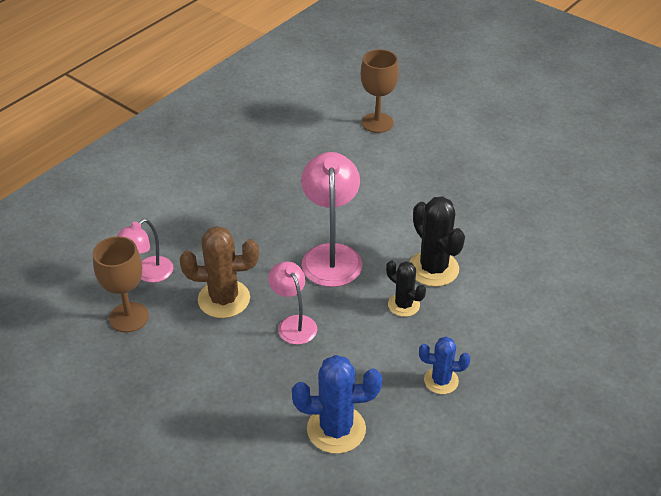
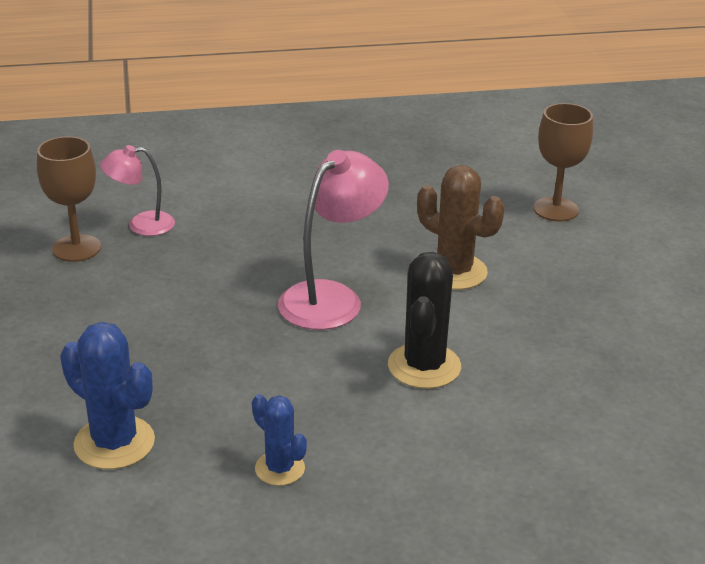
camera: 40 degrees right, 10 degrees down
(224, 299) = (176, 278): brown cactus -> brown cactus (454, 272)
(293, 323) = (208, 333): pink lamp -> none
(403, 305) = (342, 380): black cactus -> none

